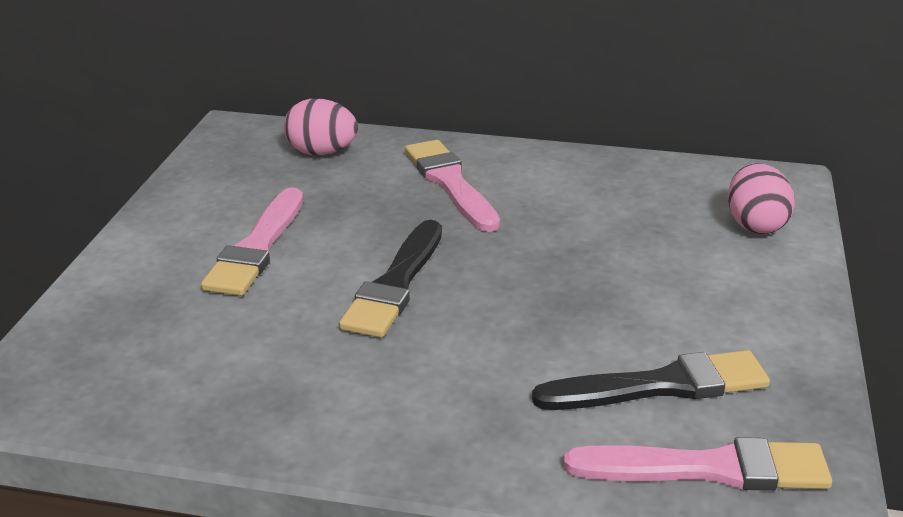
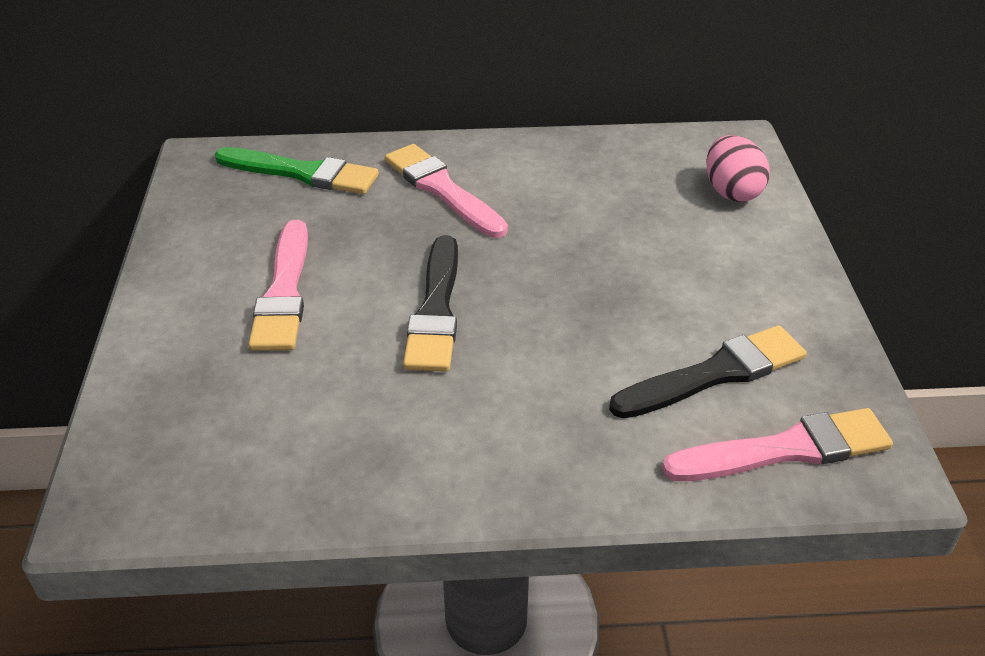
camera: 15 degrees left, 10 degrees up
(322, 152) = (302, 173): pink egg -> green brush

